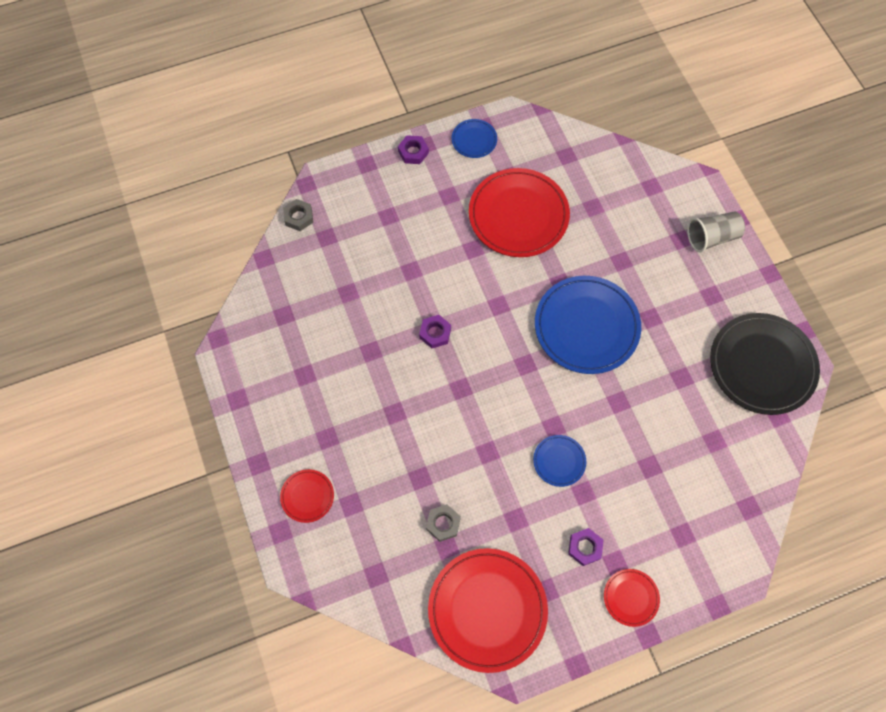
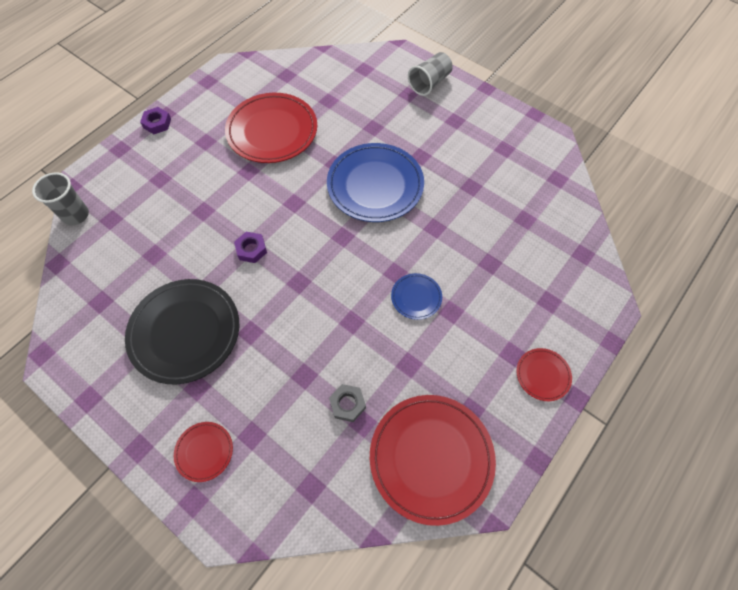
camera: 30 degrees left, 5 degrees down
(299, 217) = (76, 215): grey nut -> grey cup
(474, 140) = (205, 94): blue plate -> none
(584, 547) = (480, 355): purple nut -> none
(762, 365) = (522, 150): black plate -> black plate (185, 332)

